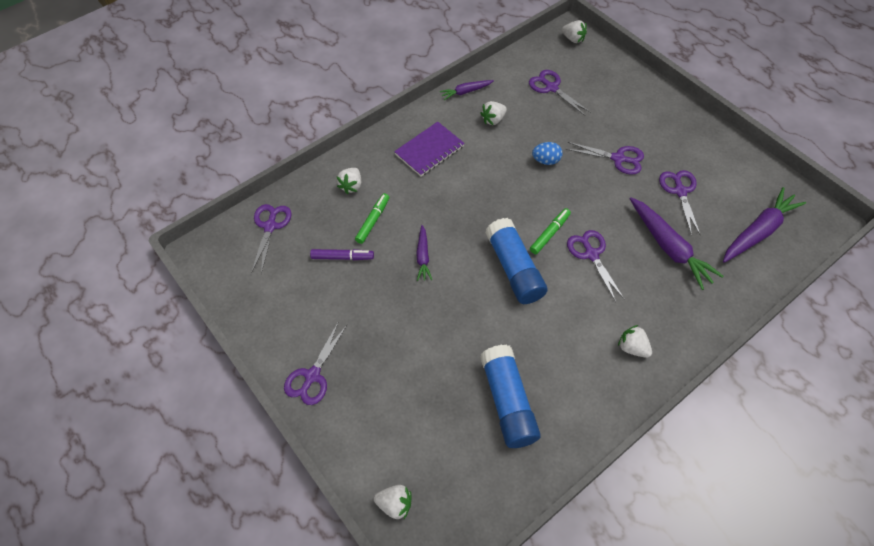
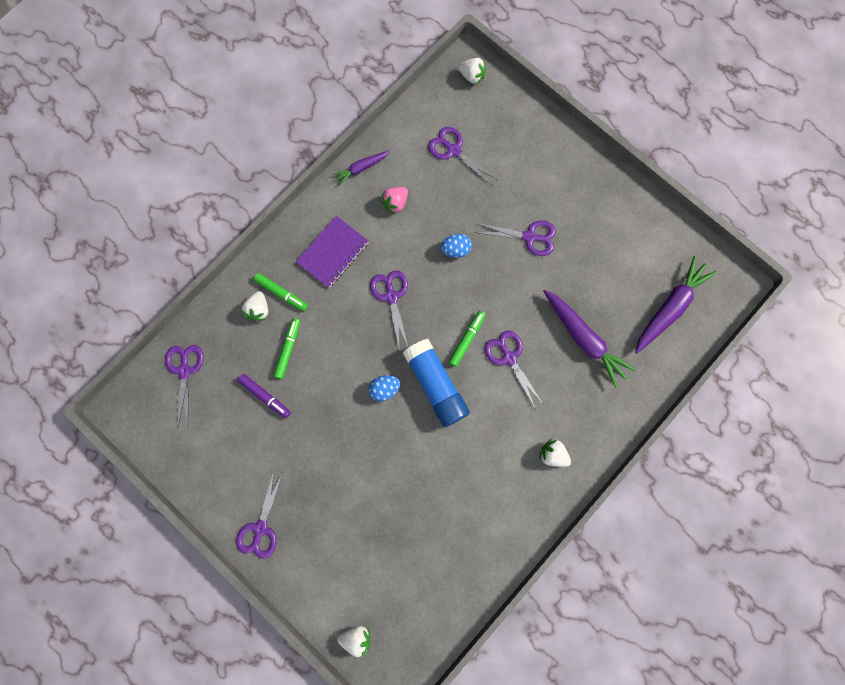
camera: 10 degrees left, 20 degrees up
(342, 257) = (265, 396): purple marker -> purple marker turned 45 degrees clockwise
(375, 176) = (281, 293): none -> green marker
(423, 256) = (345, 384): purple carrot -> none
(462, 266) = (384, 389): none -> blue egg
(493, 120) = (395, 203): white strawberry -> pink strawberry
(508, 402) = (444, 526): blue glue stick -> none
(680, 191) = (593, 270): purple scissors -> purple scissors (391, 296)

